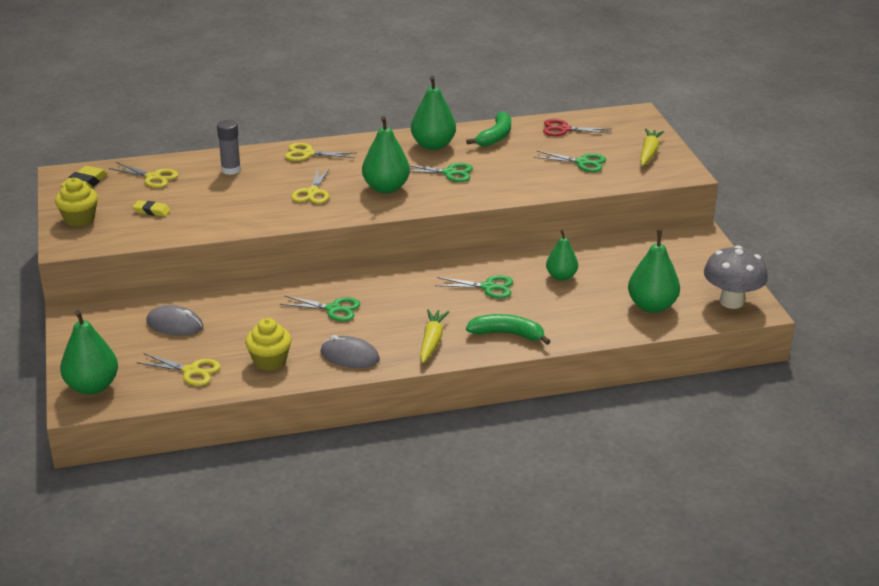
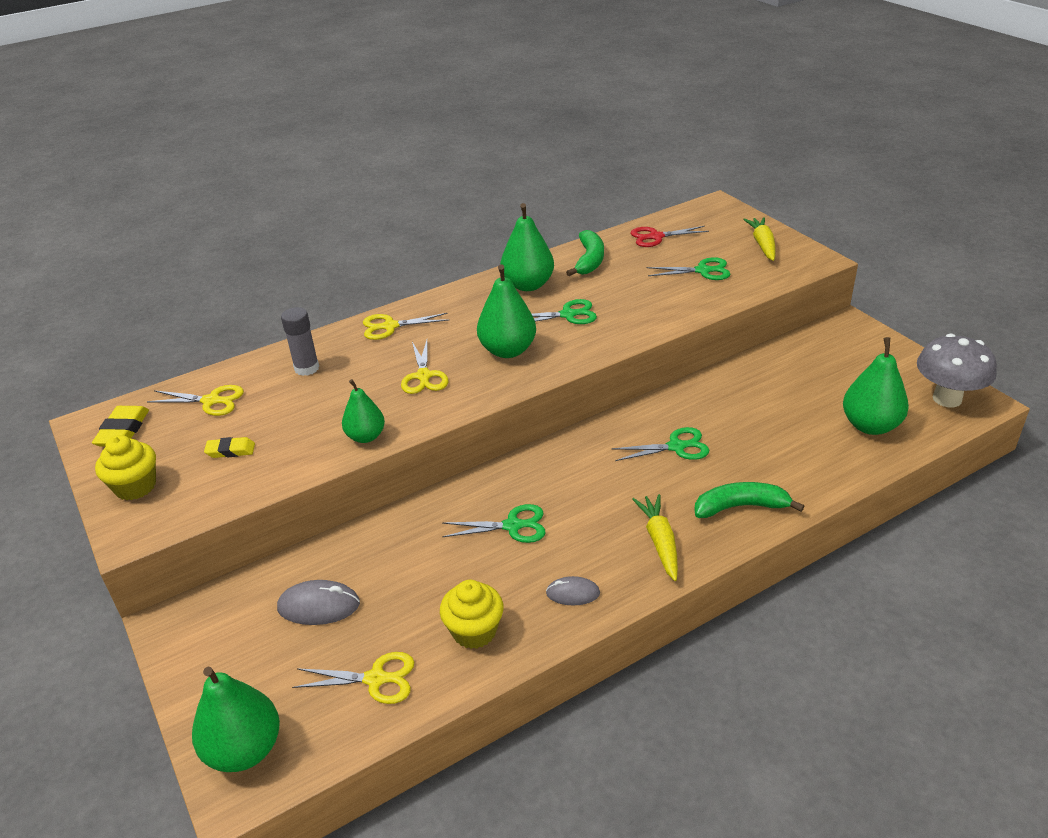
camera: 15 degrees left, 5 degrees up
(350, 356) = (573, 593): grey mouse -> grey mouse, size x0.65
(561, 276) = (747, 412): green pear -> green pear (366, 436)

